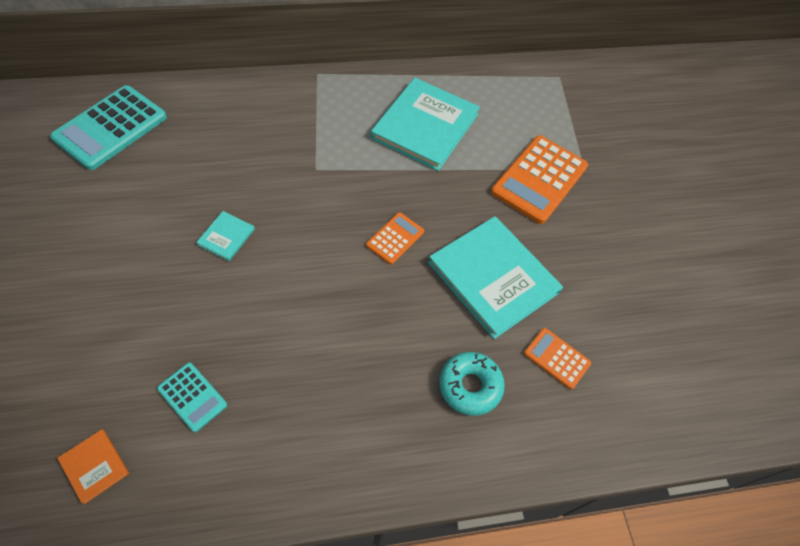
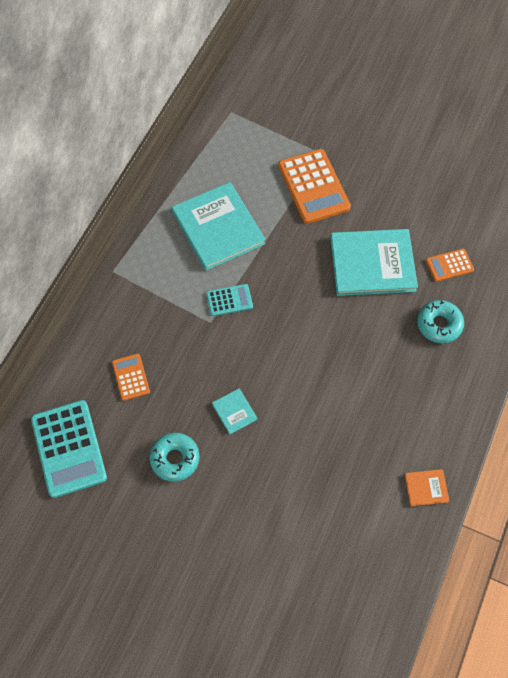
camera: 50 degrees left, 5 degrees up
(94, 466) = (366, 568): orange book -> orange book (426, 488)
(143, 213) = (175, 459): none -> turquoise donut
(192, 397) = (351, 489): turquoise calculator -> turquoise calculator (229, 300)
(395, 238) = (305, 304): orange calculator -> orange calculator (131, 377)

